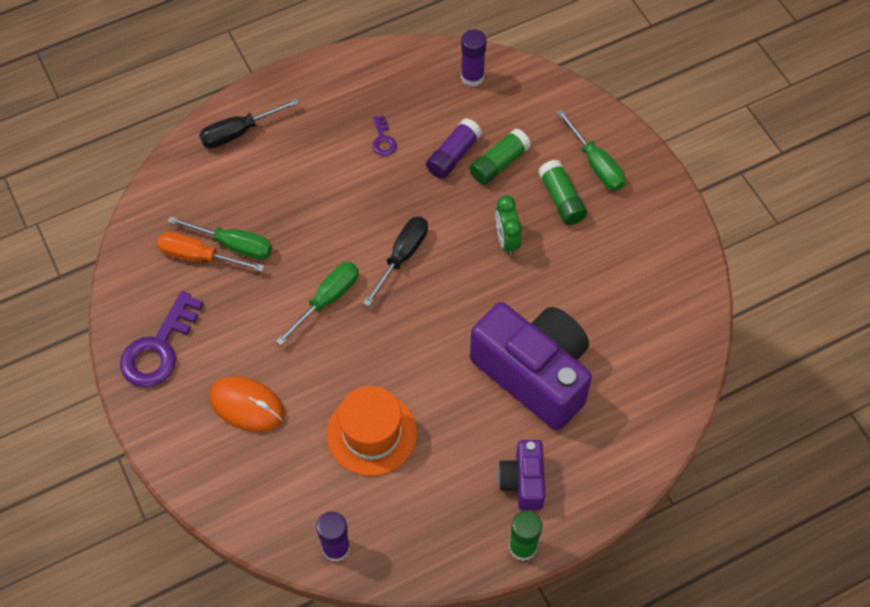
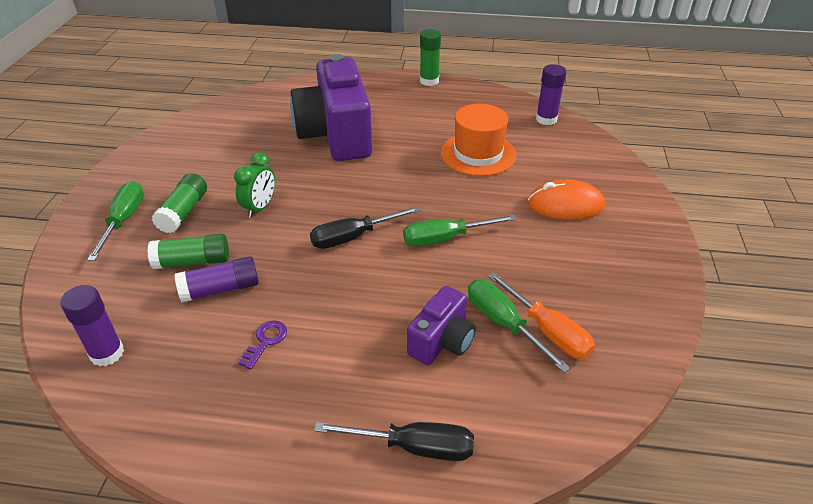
camera: 145 degrees left, 20 degrees down
(159, 348) = (629, 274): purple key -> none
(247, 406) = (565, 205): orange mouse -> orange mouse turned 60 degrees counterclockwise
(523, 481) = (400, 100): purple camera -> purple camera (442, 341)

